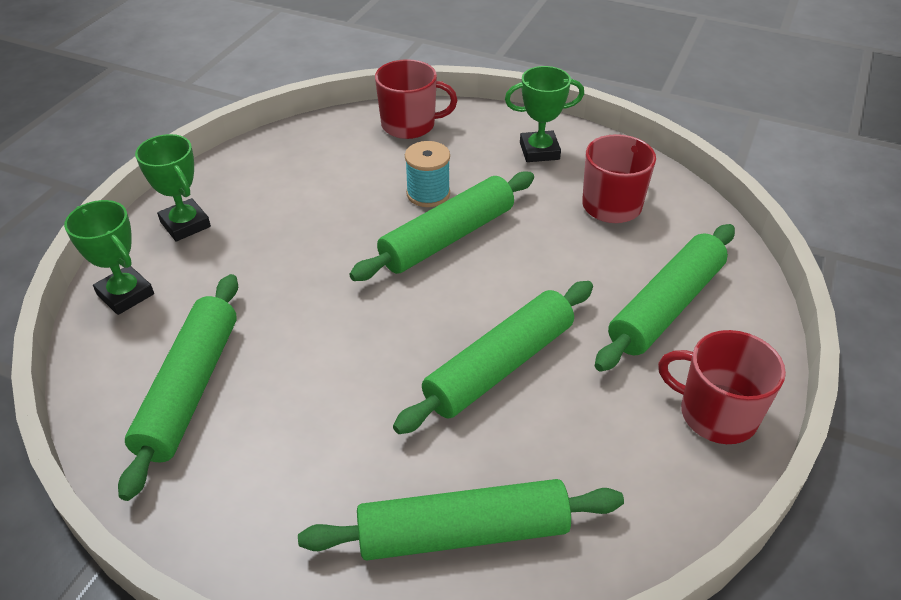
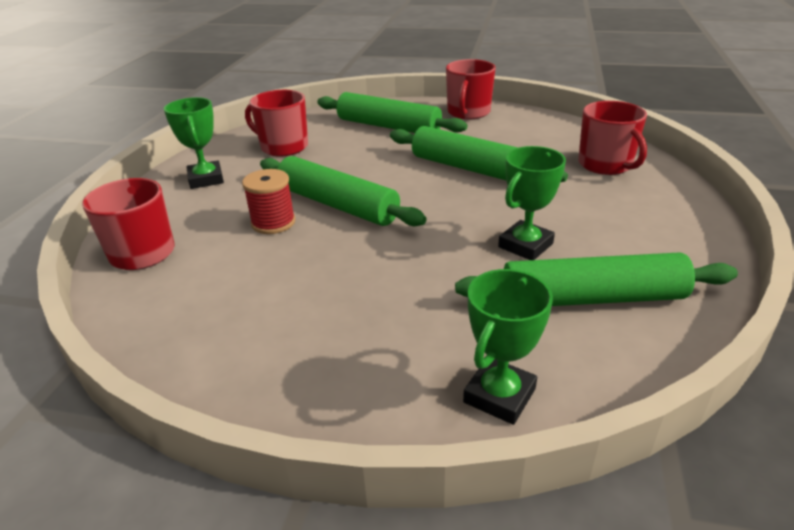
camera: 100 degrees left, 10 degrees down
(185, 224) = (352, 385): green trophy -> green trophy (525, 245)
(428, 194) = (273, 223): turquoise spool -> red spool
(463, 532) = (606, 165): green rolling pin -> red mug

